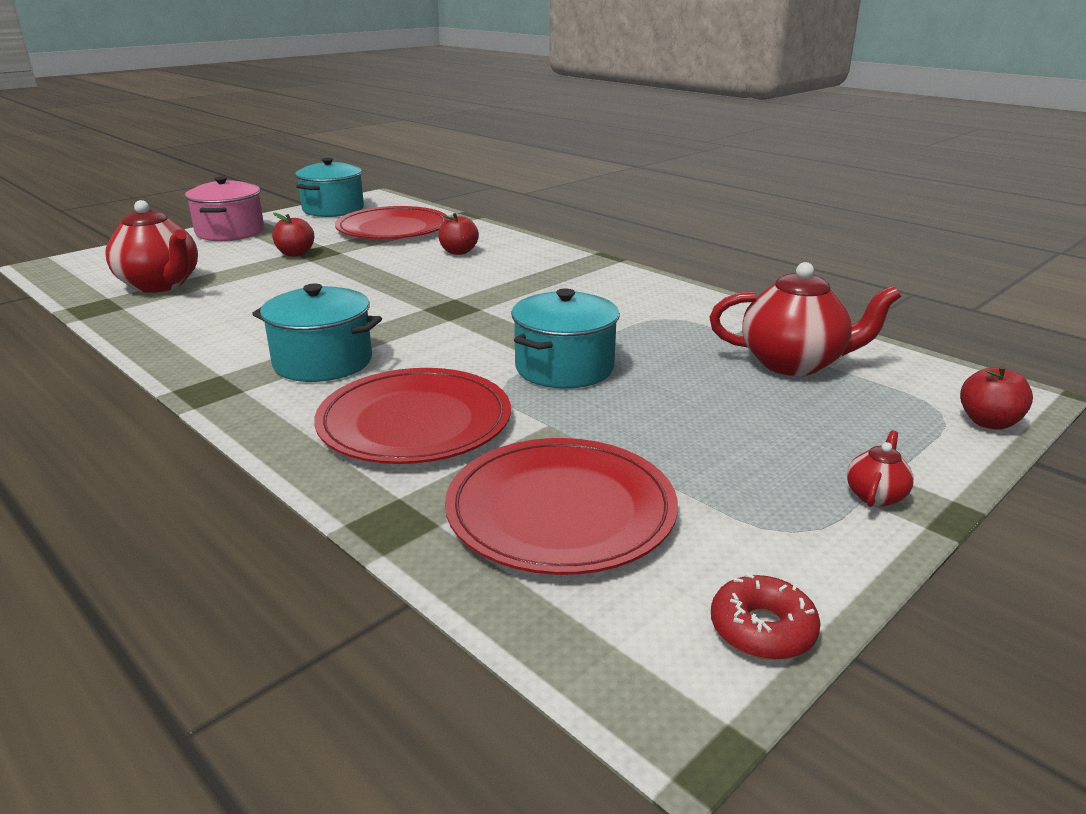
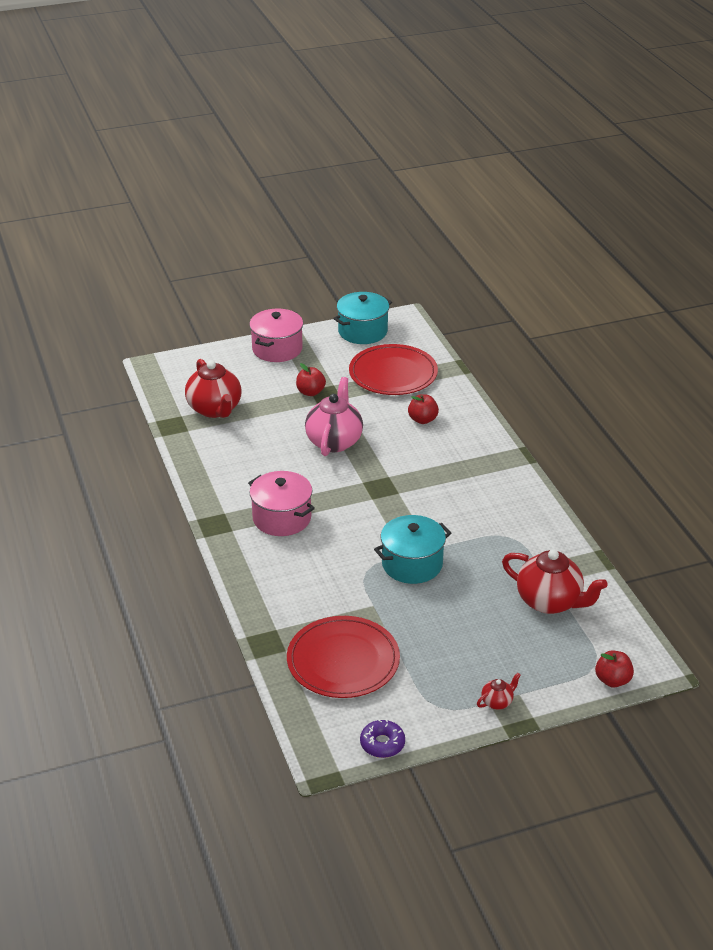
camera: 25 degrees right, 10 degrees up
(323, 362) = (282, 518): turquoise pot -> pink pot
(355, 283) = (334, 441): none -> pink teapot
(415, 422) = (307, 582): red plate -> none
(762, 629) = (382, 743): red donut -> purple donut

